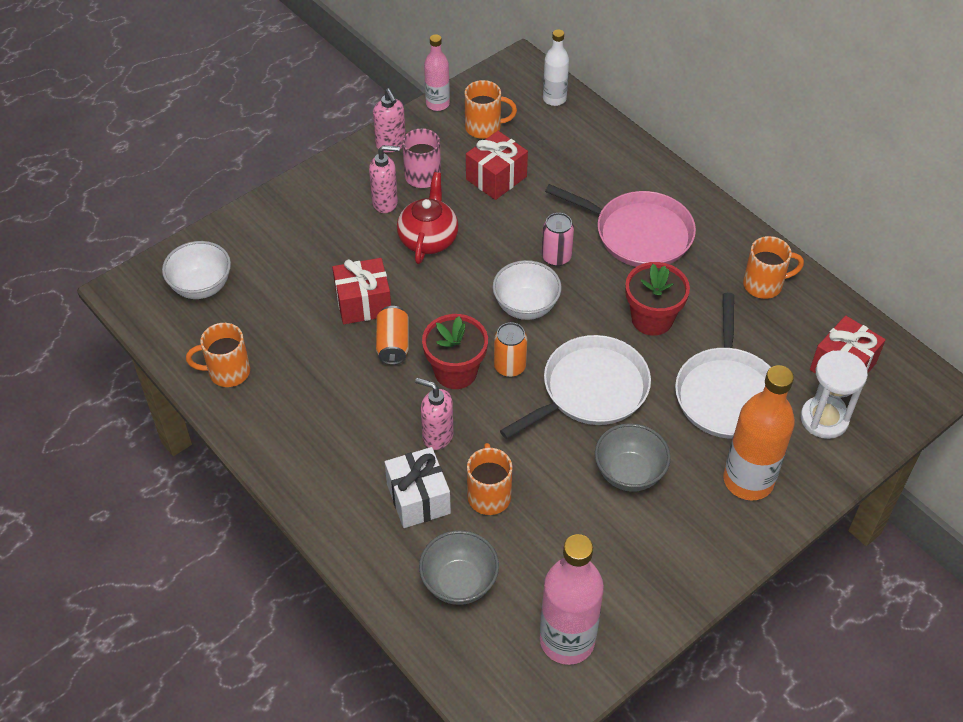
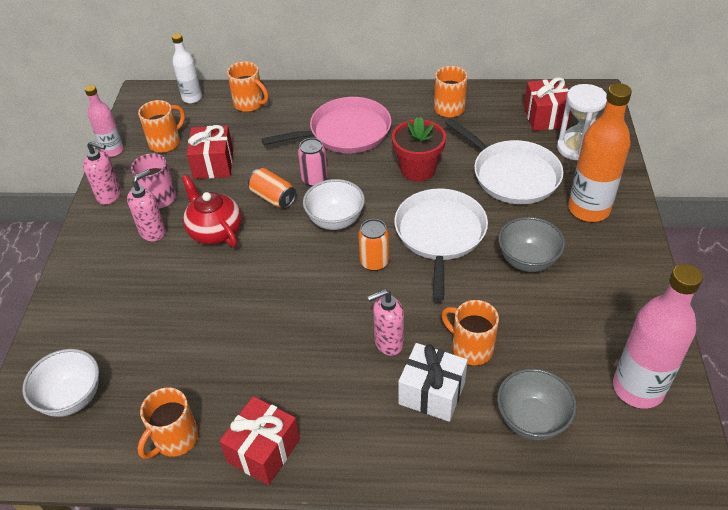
camera: 45 degrees left, 5 degrees down
(363, 303) = (222, 305): red gift -> red gift (264, 450)
(393, 344) = (279, 313): orange can -> orange can (273, 197)
(455, 372) = (344, 294): red flower pot -> none
(594, 142) = (250, 104): none -> orange mug

